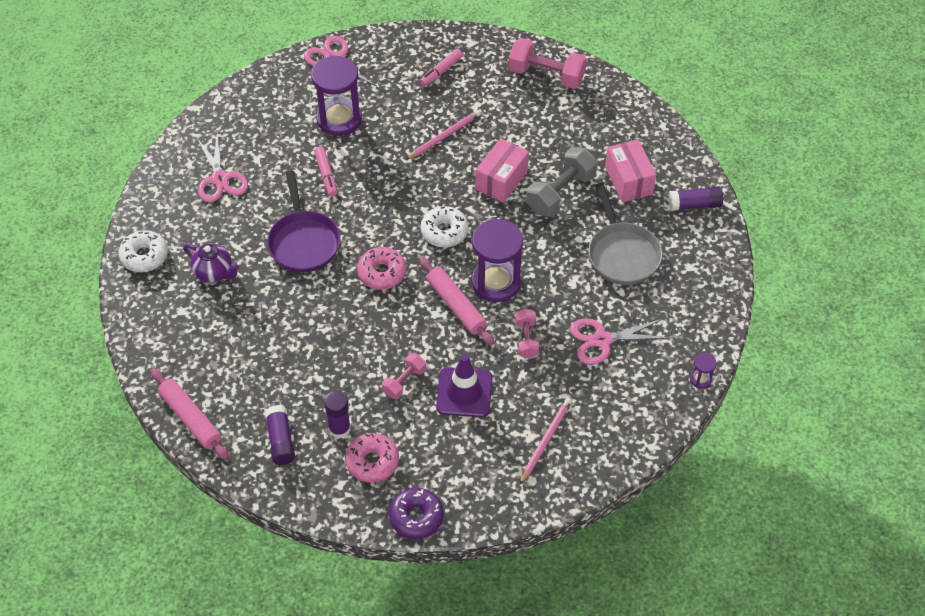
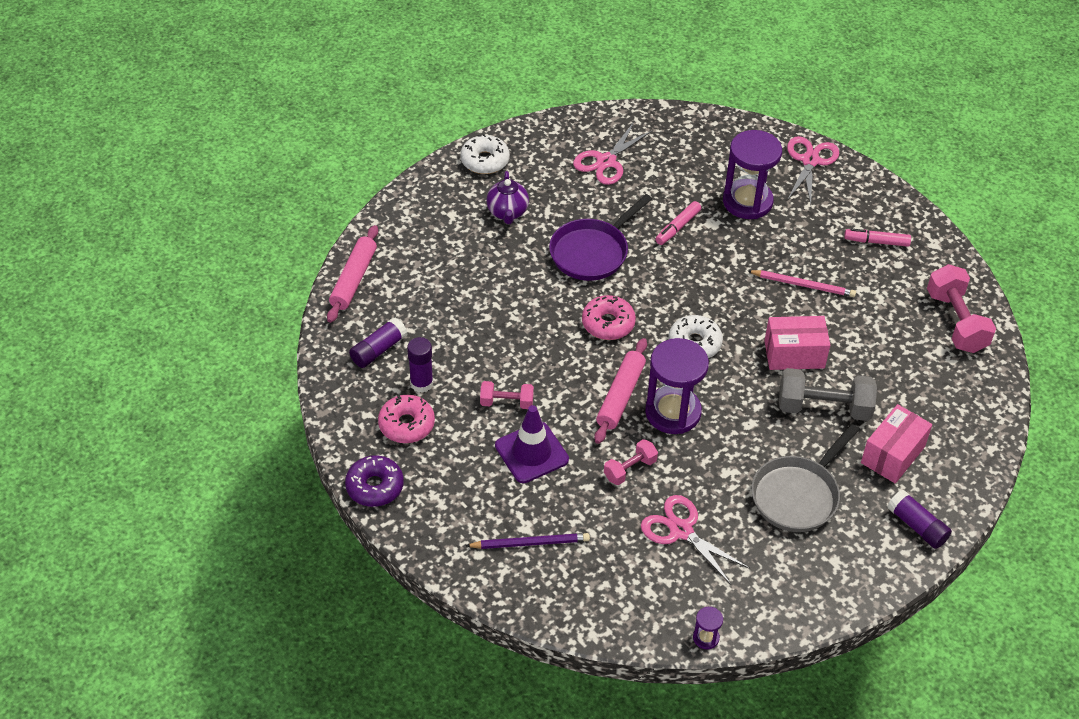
camera: 55 degrees right, 5 degrees down
(545, 440) = (530, 543): pink pencil -> purple pencil

